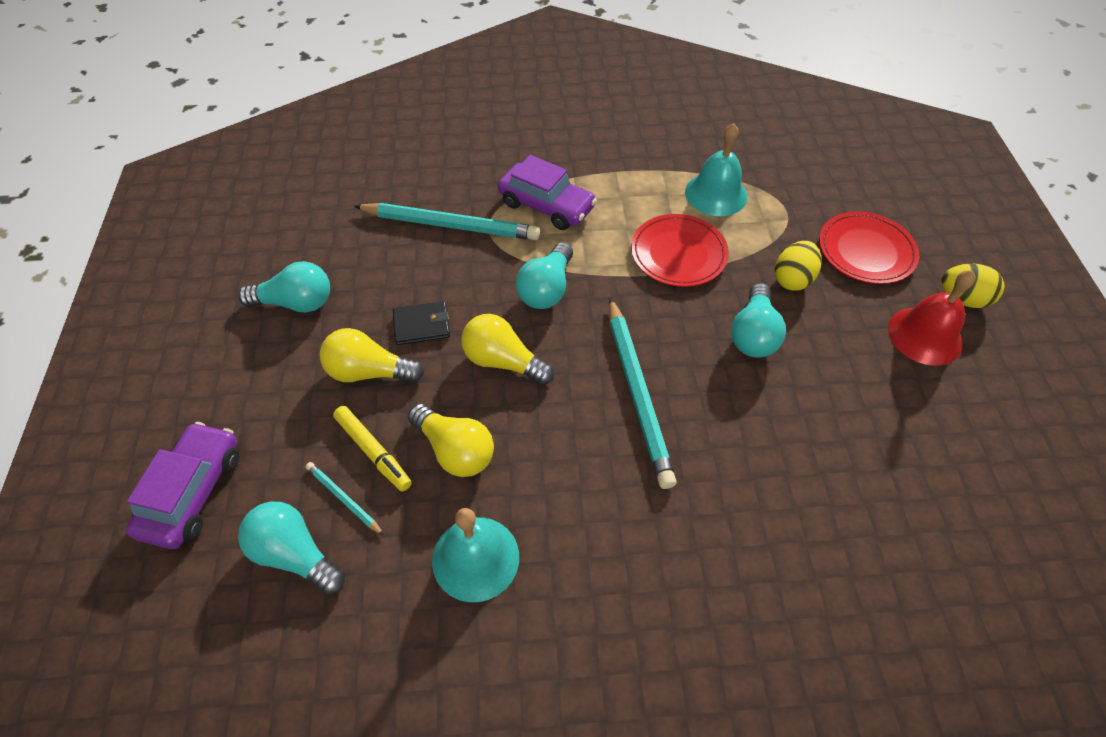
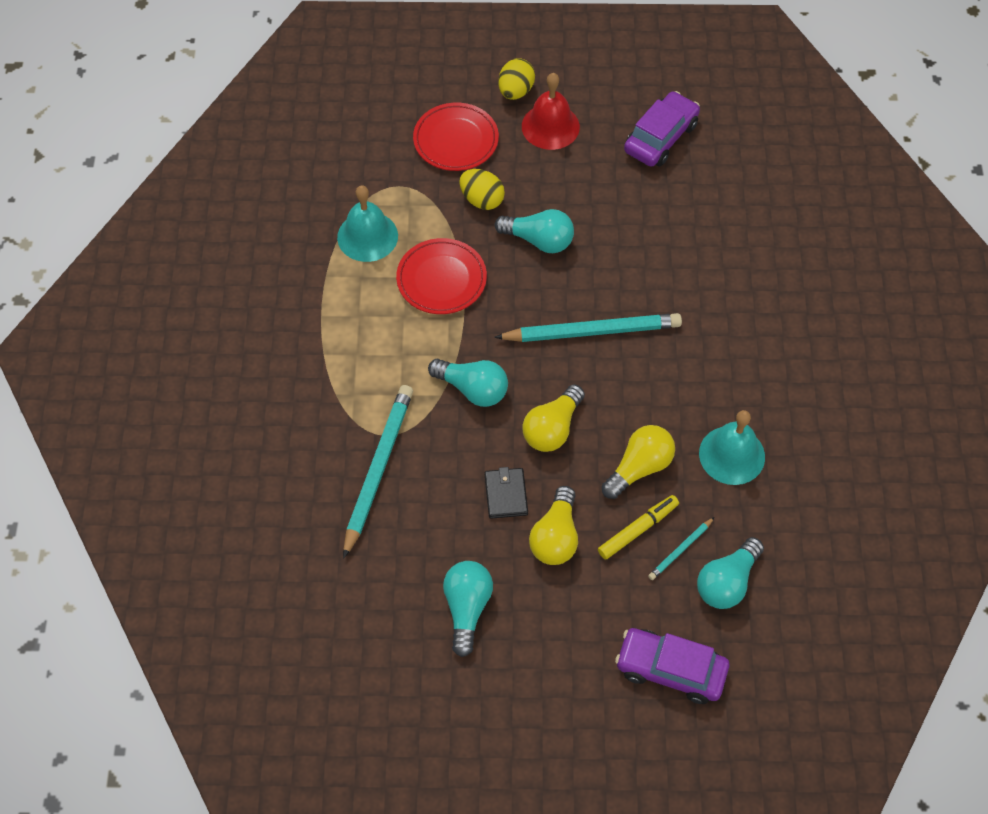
camera: 85 degrees left, 5 degrees up
(546, 205) = (362, 381): purple car -> purple car (660, 137)

